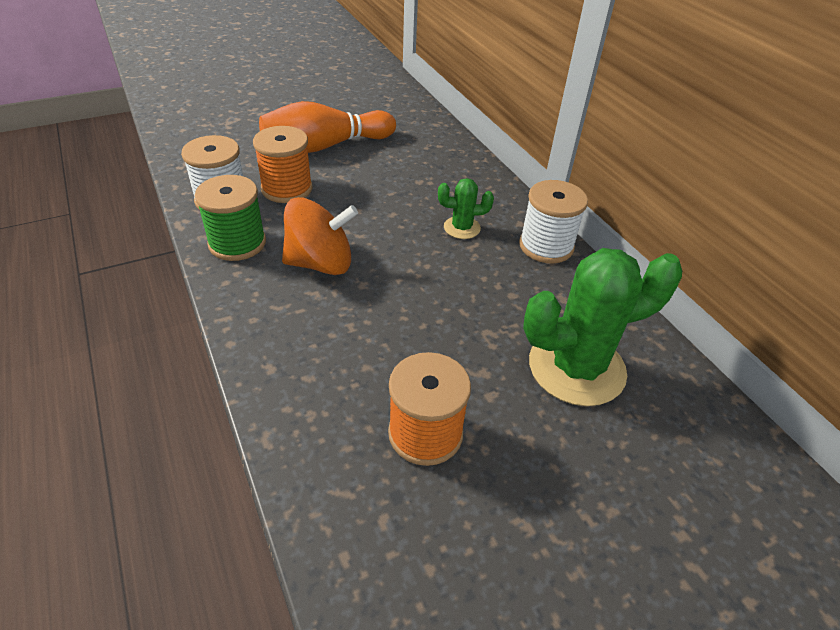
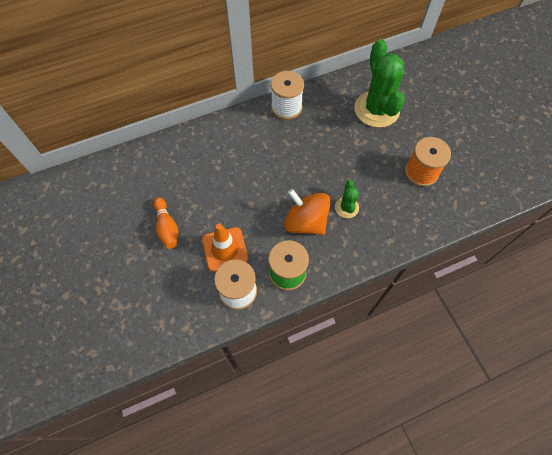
camera: 85 degrees left, 20 degrees up
(287, 189) = (225, 249): orange spool -> orange traffic cone
(321, 263) = (306, 222): orange spinning top -> orange spinning top turned 45 degrees counterclockwise
(325, 146) = (167, 227): orange bowling pin -> orange bowling pin, size x0.56
(462, 228) = (270, 146): green cactus -> green cactus (346, 207)

